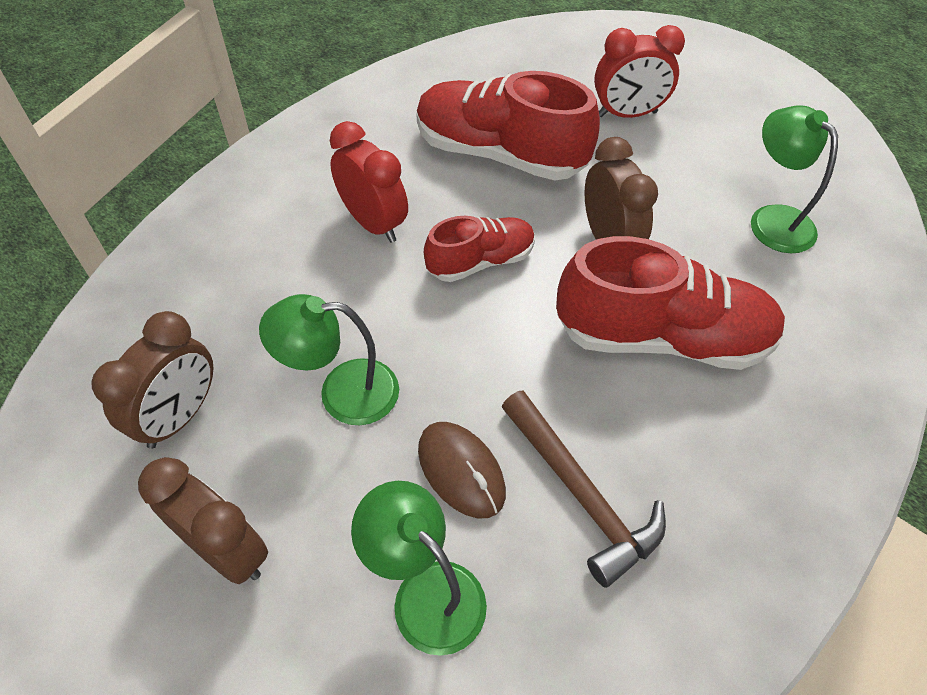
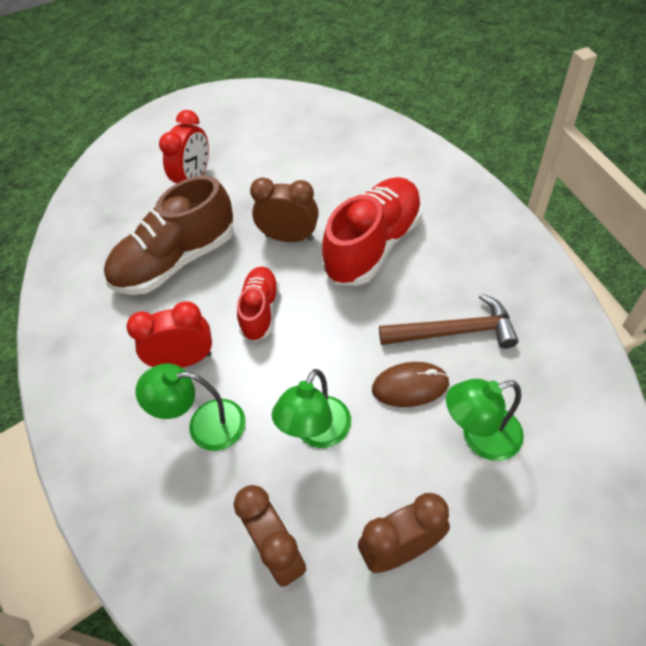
camera: 55 degrees left, 0 degrees up
(499, 154) = (176, 261): red shoe -> brown shoe
(772, 219) = (325, 155): green lamp -> green lamp (204, 425)

